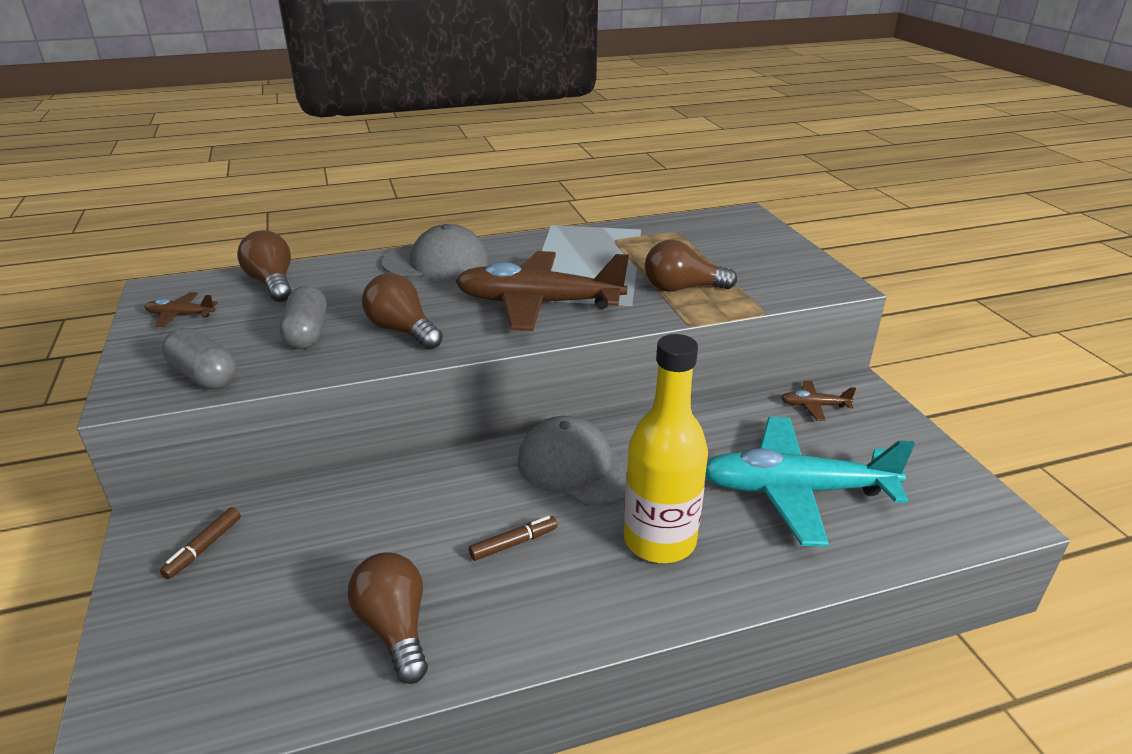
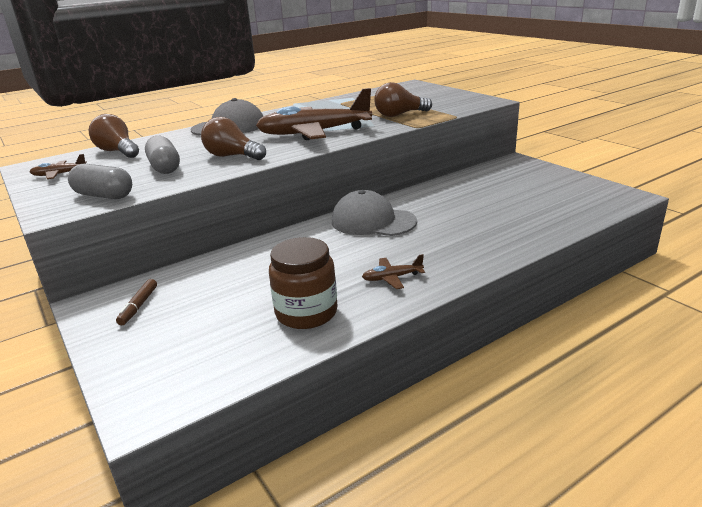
camera: 15 degrees left, 5 degrees down
(395, 628) = (306, 313): brown light bulb -> brown jar
(514, 543) = (357, 260): brown marker -> none
(659, 540) = (447, 241): yellow bottle -> none
(795, 491) = (511, 207): turquoise plane -> none
(814, 406) = (496, 171): brown plane -> brown plane (392, 278)

